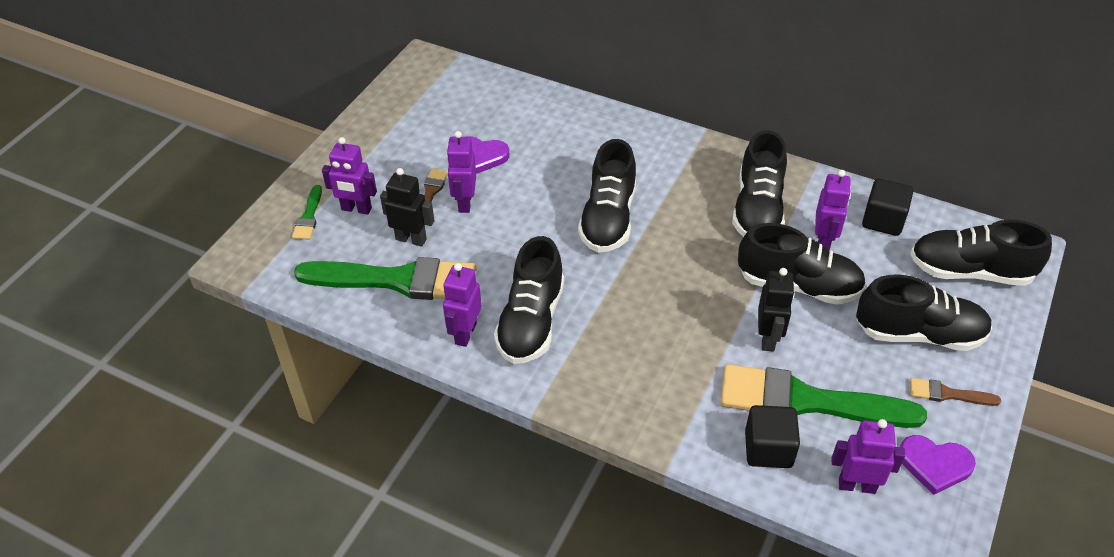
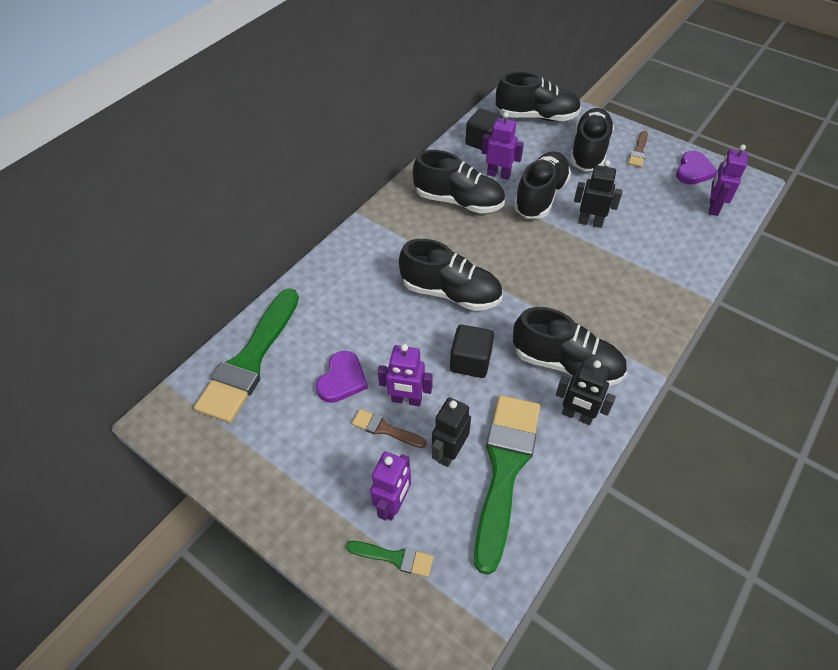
camera: 80 degrees left, 5 degrees up
(465, 333) = (577, 415): purple robot -> black robot
(768, 449) = (688, 242): black cube -> black cube (470, 361)
(807, 401) = (646, 215): green brush -> green brush (250, 361)
(970, 271) = (536, 116): black shoe -> black shoe turned 105 degrees counterclockwise

